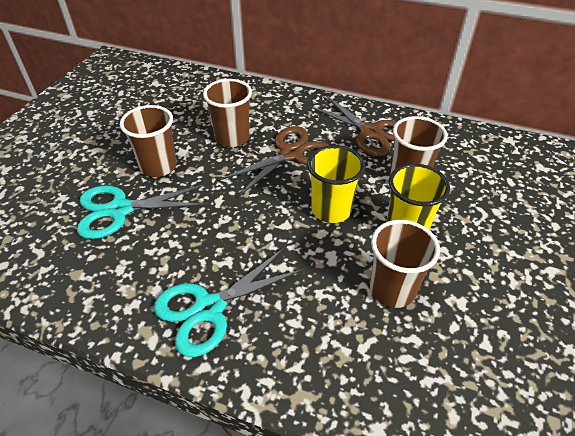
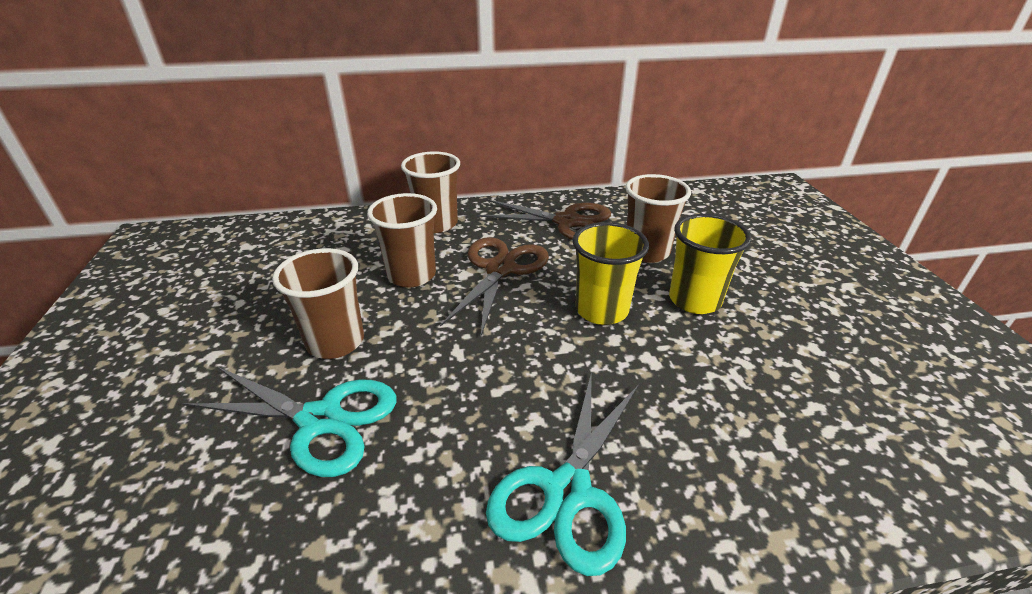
camera: 30 degrees left, 10 degrees down
(120, 210) = (320, 420): turquoise scissors -> turquoise scissors turned 120 degrees counterclockwise
(392, 289) = (743, 365): brown cup -> brown cup (437, 224)

